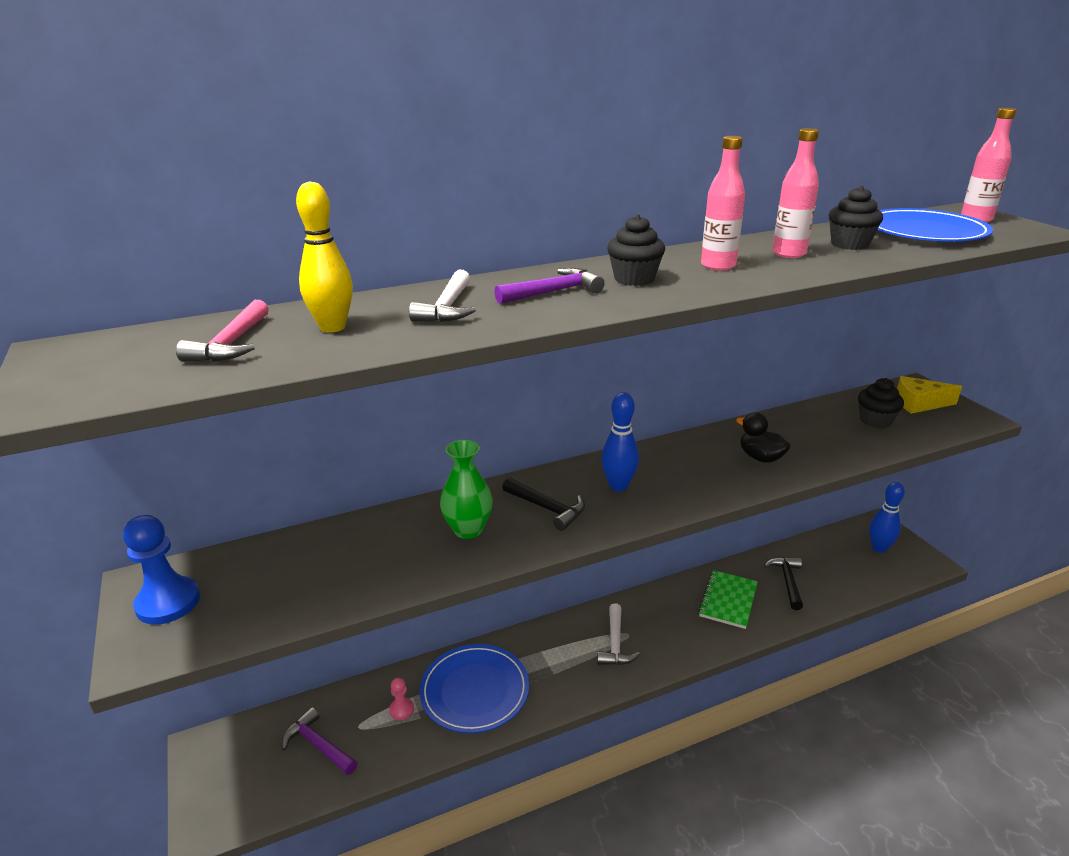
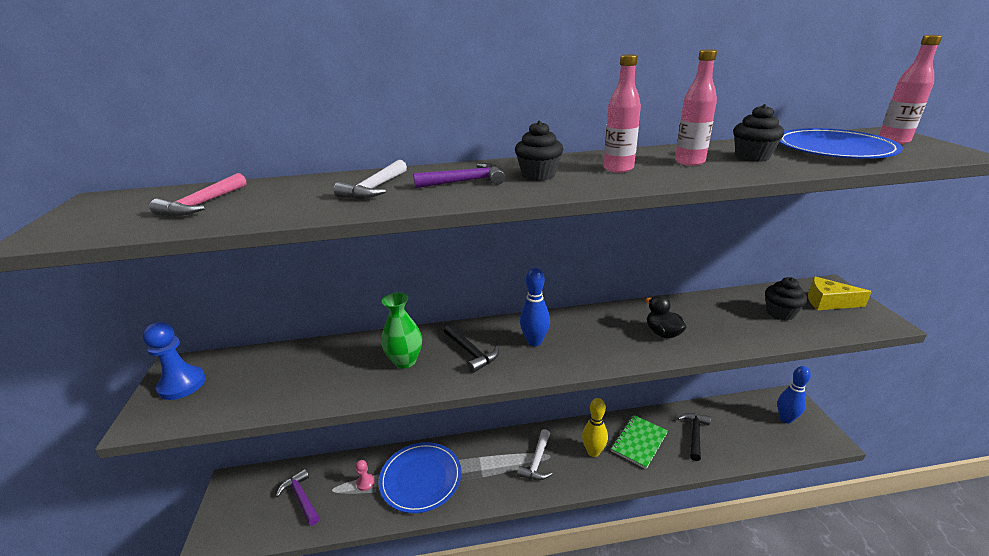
camera: 15 degrees right, 0 degrees up
(332, 327) = (280, 197): yellow bowling pin -> yellow bowling pin (593, 452)

